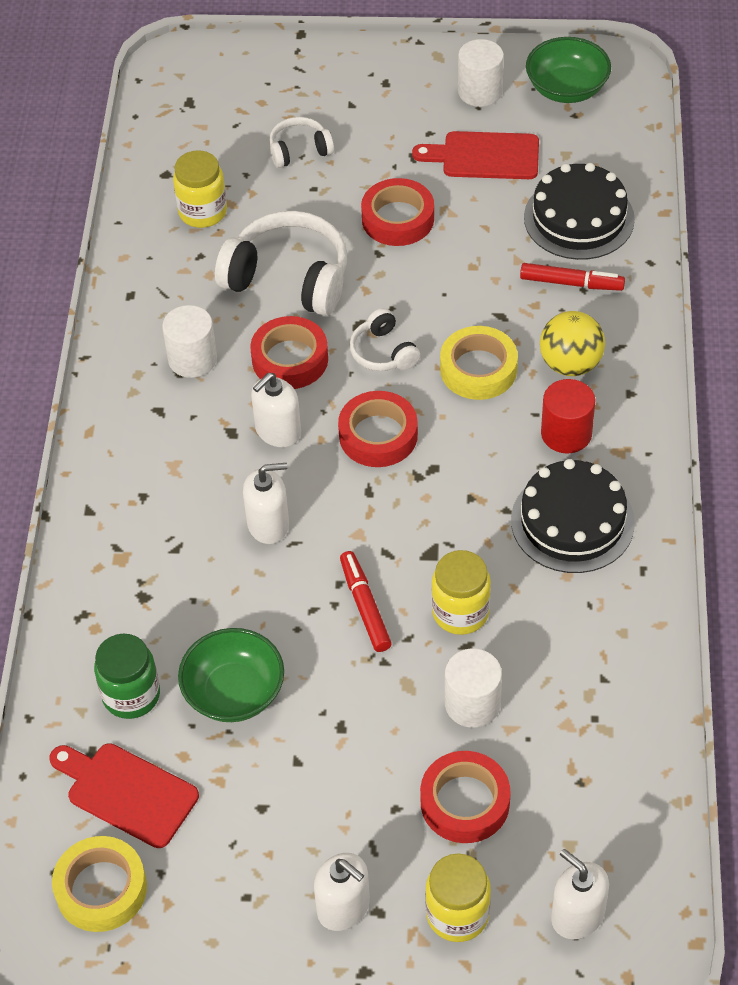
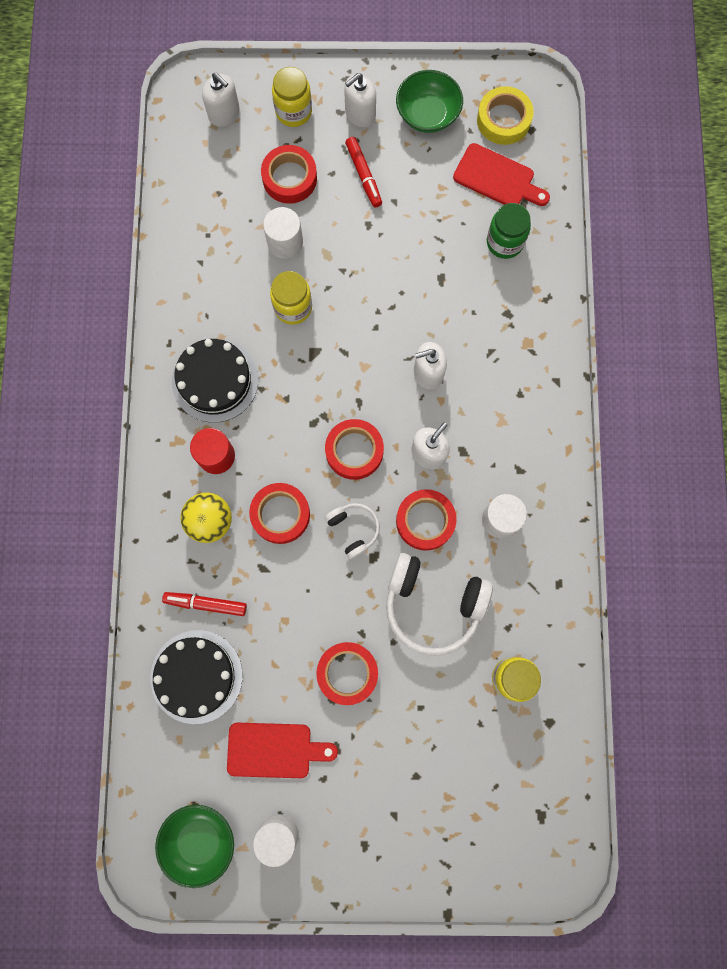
camera: 175 degrees right, 25 degrees up
(234, 692) = (438, 246): green bowl -> green bowl (427, 114)
(299, 150) = (436, 754): white headphones -> none
(343, 907) = (360, 114): white soap dispenser -> white soap dispenser turned 75 degrees counterclockwise
(365, 606) = (357, 310): red marker -> red marker (363, 175)
(478, 369) = (280, 514): yellow tape -> red tape

